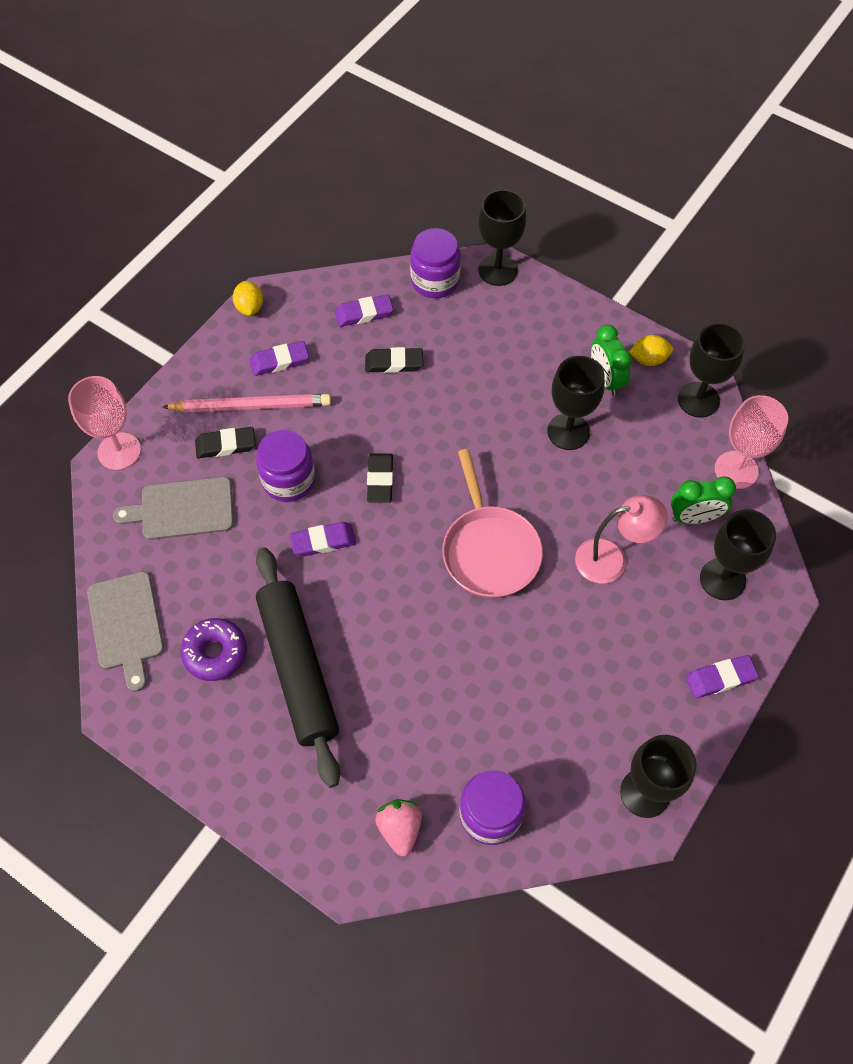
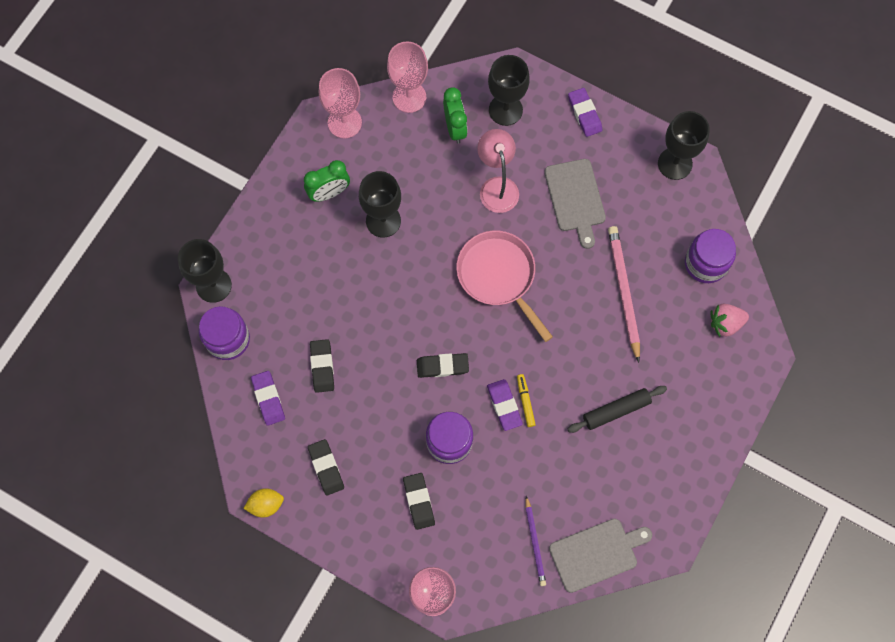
camera: 95 degrees left, 10 degrees up
(154, 559) = (535, 542): none -> purple pencil
(182, 509) = (486, 528): grey cutting board -> grey cutting board (575, 198)
(215, 653) = (611, 477): purple donut -> none
(251, 406) = (376, 486): pink pencil -> pink pencil (623, 292)
(279, 361) = (326, 468): purple eraser -> black eraser
(298, 669) = (616, 410): black rolling pin -> black rolling pin, size x0.54
(325, 565) = (525, 401): none -> yellow marker
(489, 550) = (499, 276): pink pan -> pink pan turned 105 degrees counterclockwise
(648, 359) = (306, 160): yellow lemon -> none
(698, 400) = (344, 122): black goblet -> pink goblet

